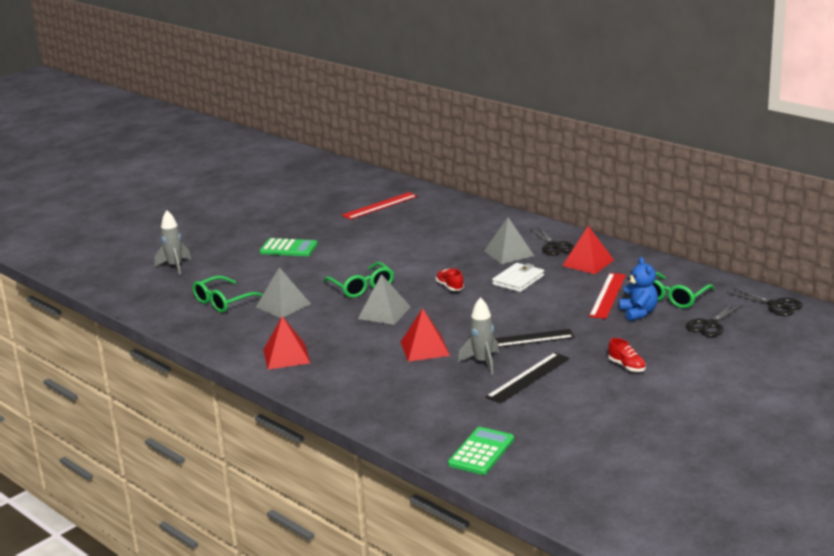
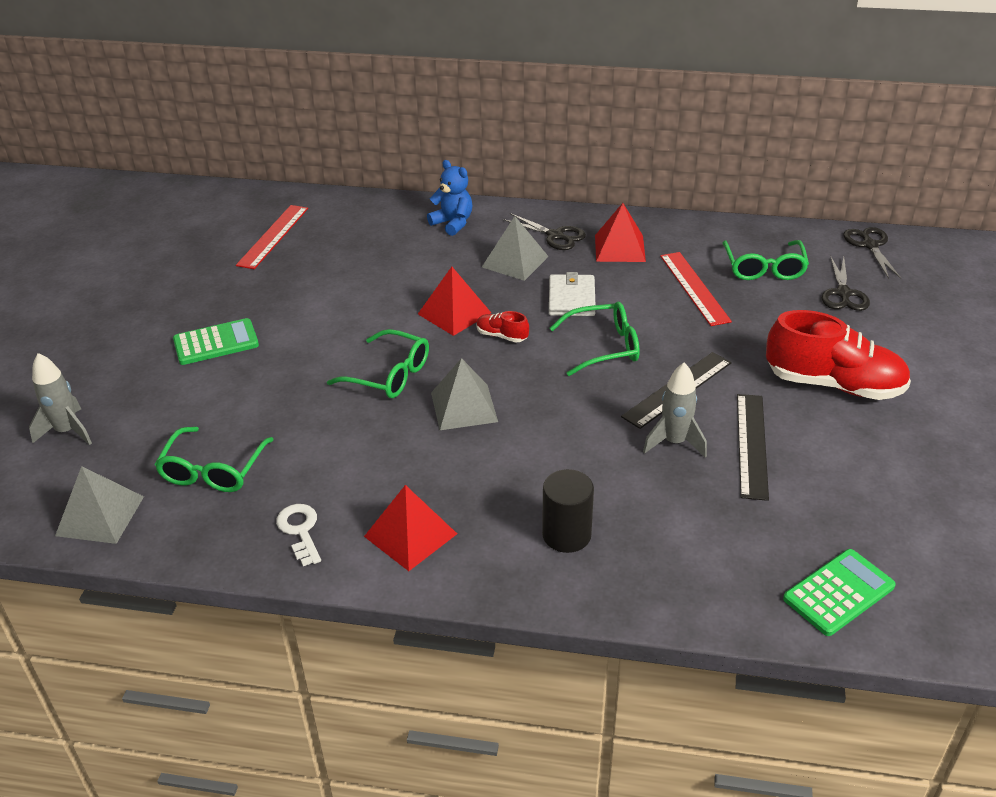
camera: 35 degrees left, 15 degrees up
(236, 338) = (300, 530): none -> white key
(283, 305) = (310, 444): grey pyramid -> grey pyramid (100, 516)
(366, 381) = (566, 535): none -> black cylinder
(425, 348) = (580, 447): red pyramid -> red pyramid (454, 313)
(481, 452) = (838, 593): green calculator -> green calculator turned 60 degrees clockwise
(504, 308) = (604, 347): none -> green glasses
(627, 366) = (833, 384): red shoe -> red shoe, size x2.29
(638, 313) = (754, 302): blue teddy bear -> blue teddy bear (453, 223)
(775, 305) = (870, 245): black scissors -> black scissors turned 105 degrees counterclockwise

